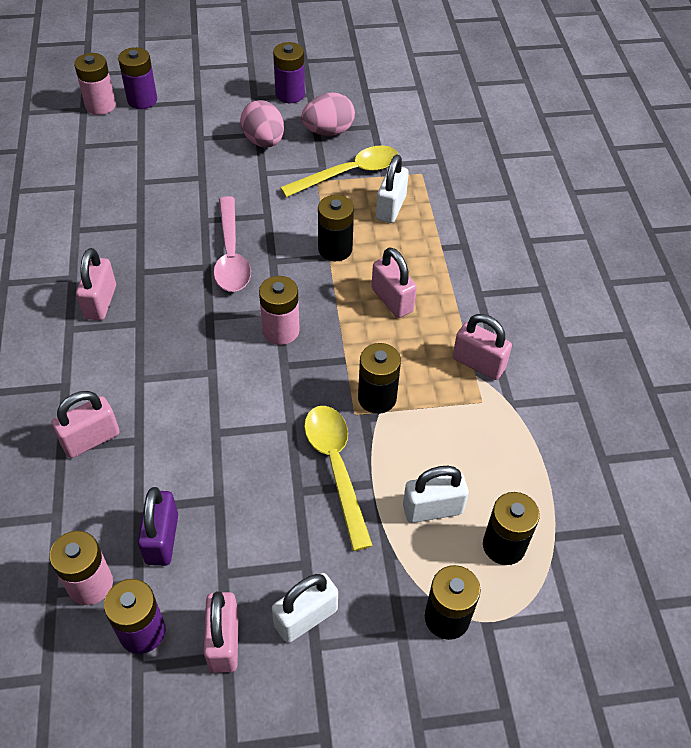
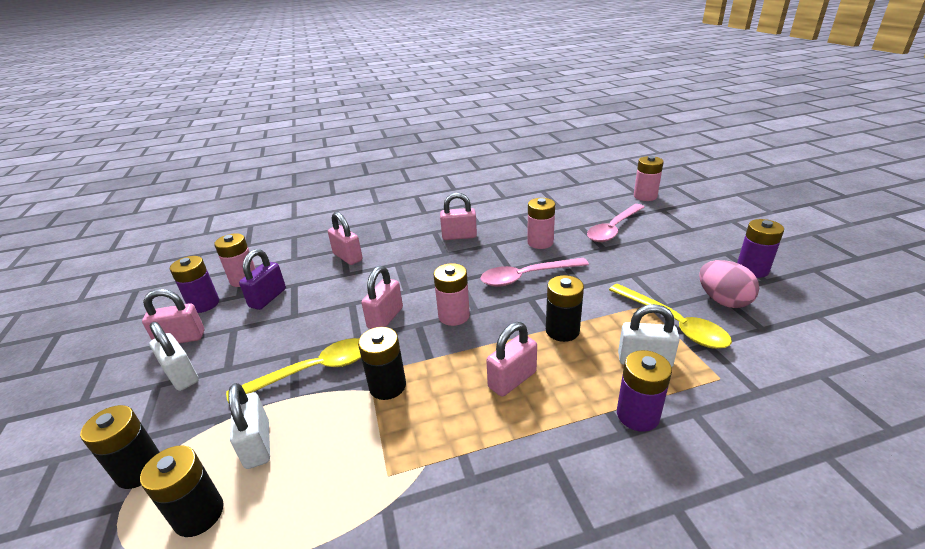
camera: 85 degrees right, 20 degrees down
(142, 100) = (667, 208): purple battery -> purple battery (637, 415)
(161, 226) = (540, 242): none -> pink battery
(162, 539) = (268, 298): purple padlock -> purple padlock turned 60 degrees counterclockwise
(164, 157) = (613, 229): none -> pink spoon
(263, 141) = (672, 267): pink egg -> none
(478, 363) = (441, 466): pink padlock -> pink padlock (385, 318)

